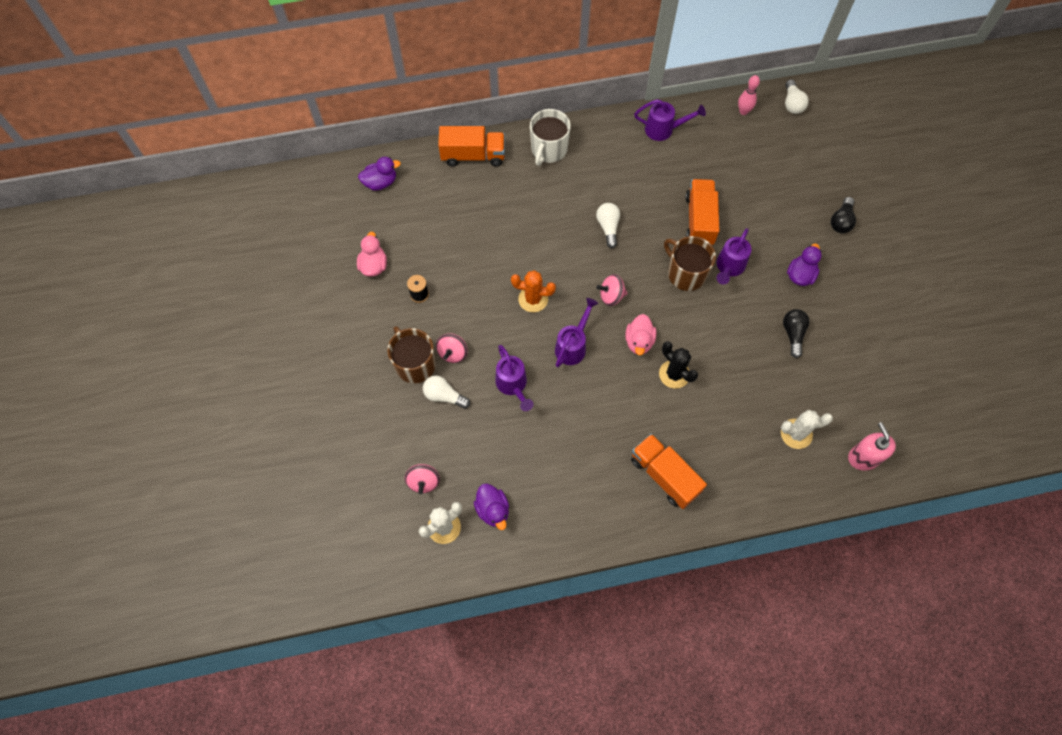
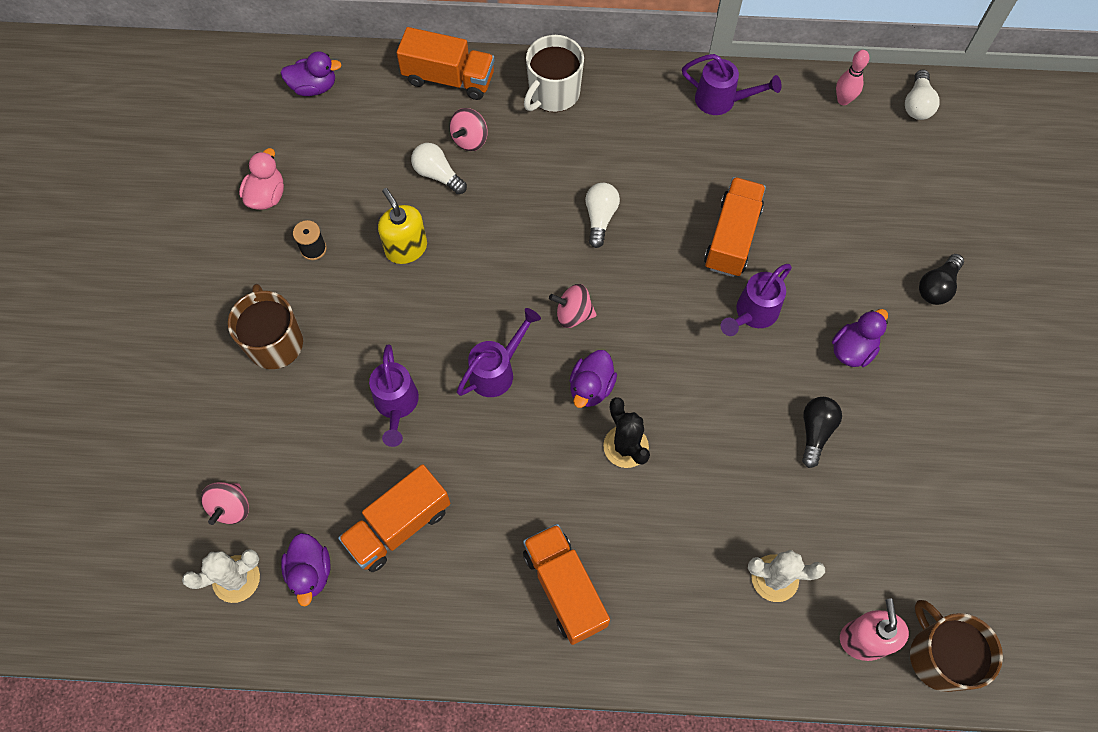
camera: 15 degrees right, 0 degrees up
(444, 396) = (299, 396): white light bulb -> white light bulb (437, 174)
(453, 353) = (330, 340): pink spinning top -> pink spinning top (470, 139)
(483, 279) = (406, 248): none -> yellow soap dispenser
(533, 299) = (464, 292): orange cactus -> none
(541, 464) = (398, 526): none -> orange truck
(639, 341) = (591, 387): pink duck -> purple duck
(685, 273) = (688, 308): brown mug -> brown mug (939, 656)

